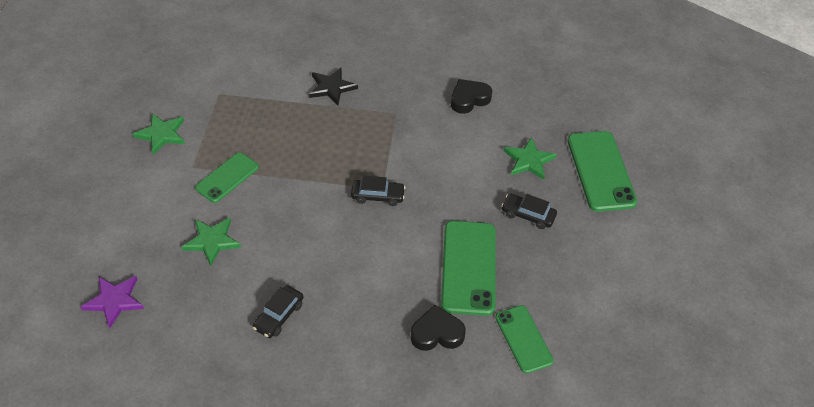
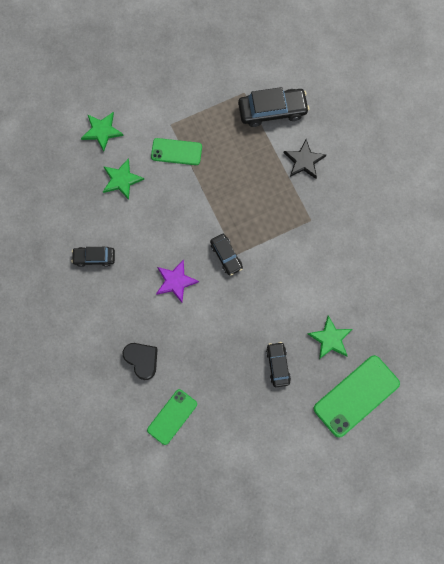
camera: 60 degrees right, 25 degrees up
(114, 301) = (45, 158): purple star -> purple star (175, 281)
(161, 134) = (183, 85): green star -> green star (102, 131)
(259, 83) = (272, 110): none -> black car
(468, 267) = (206, 350): green phone -> none
(469, 99) = (362, 262): black heart -> none

